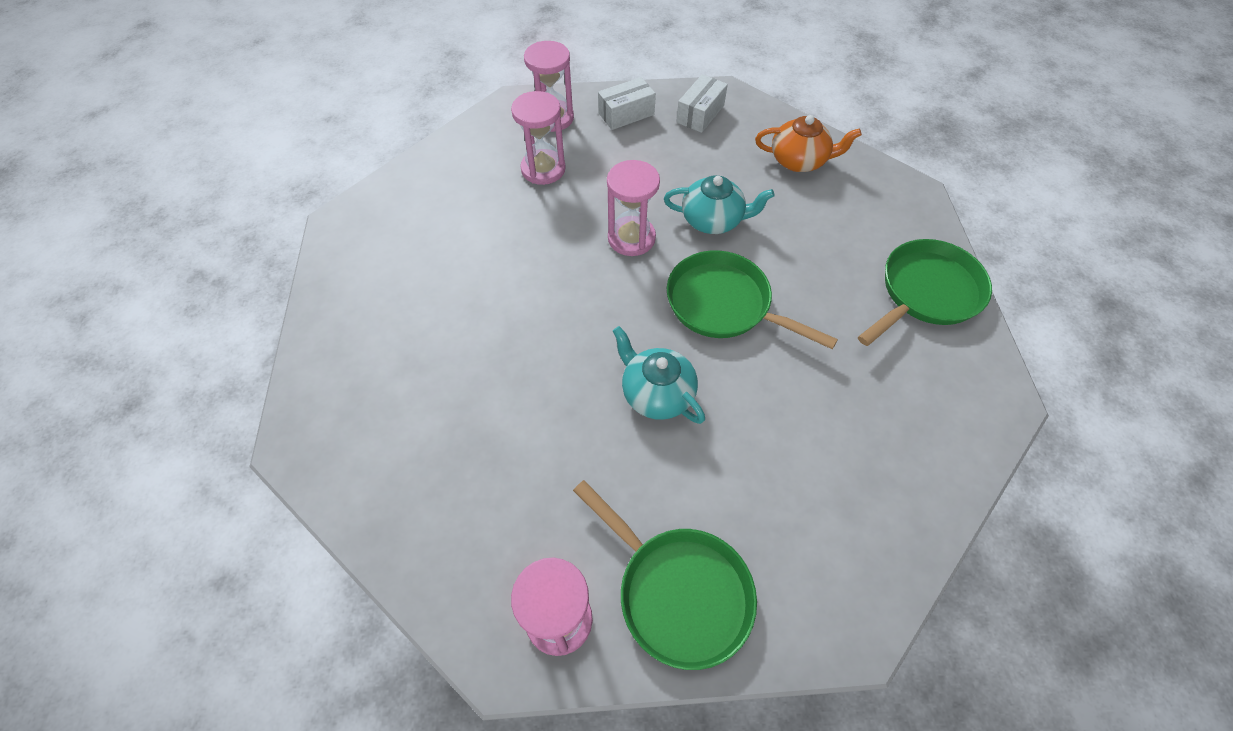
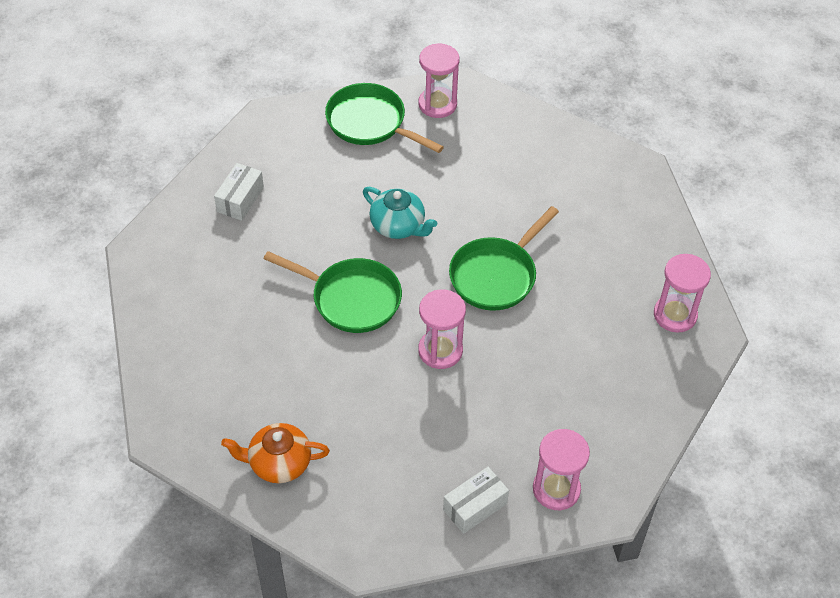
camera: 170 degrees right, 5 degrees down
(543, 169) = (545, 417): pink hourglass -> pink hourglass (675, 315)
(700, 114) = (390, 518): white box -> white box (240, 199)
(713, 220) = (366, 379): turquoise teapot -> none
(926, 293) = (176, 329): green pan -> green pan (496, 275)

